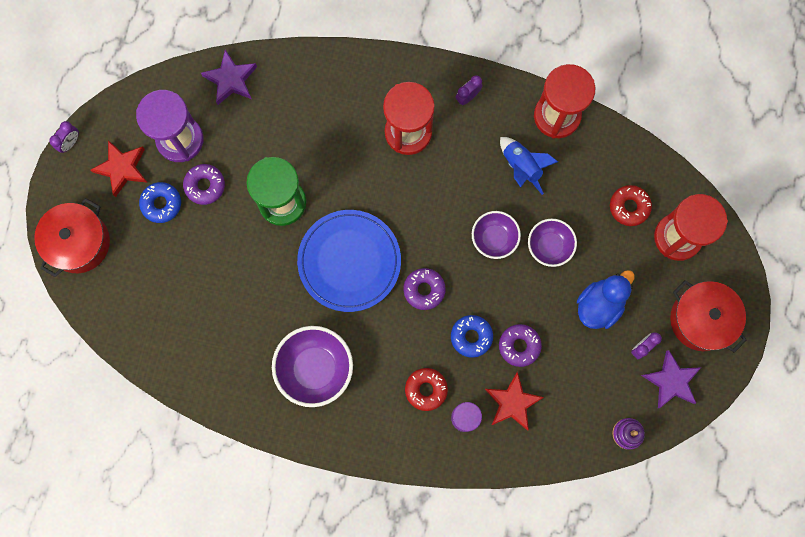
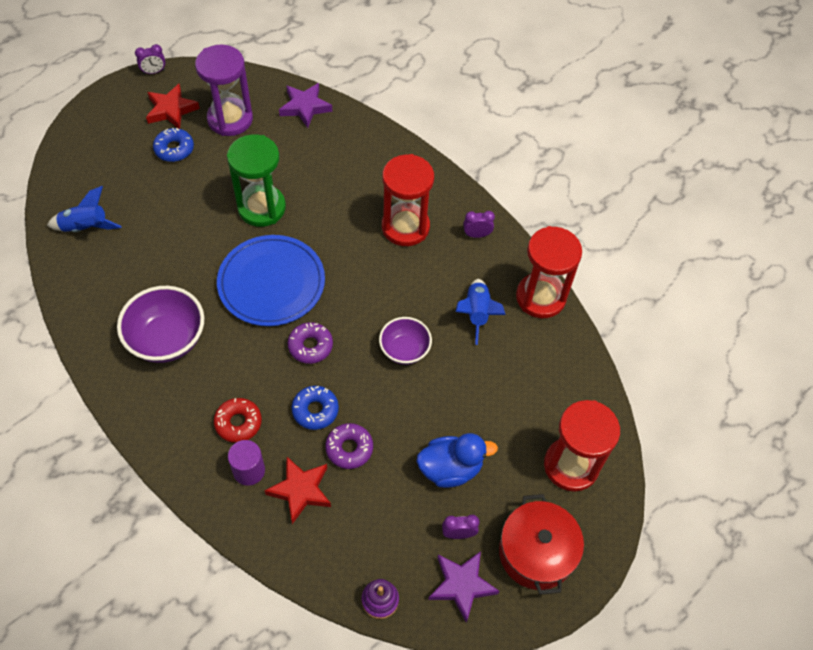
camera: 35 degrees right, 20 degrees down
(79, 242) = (92, 133): red pot -> none
(161, 329) = (86, 228): none -> blue rocket
(205, 186) = (217, 159): purple donut -> none
(549, 246) = (447, 389): purple bowl -> none
(629, 207) = (546, 409): red donut -> none

